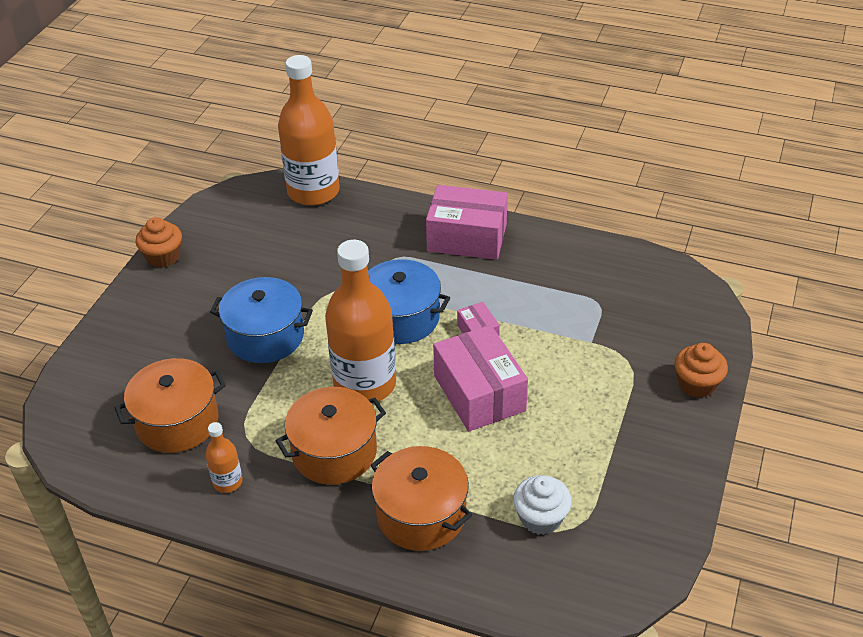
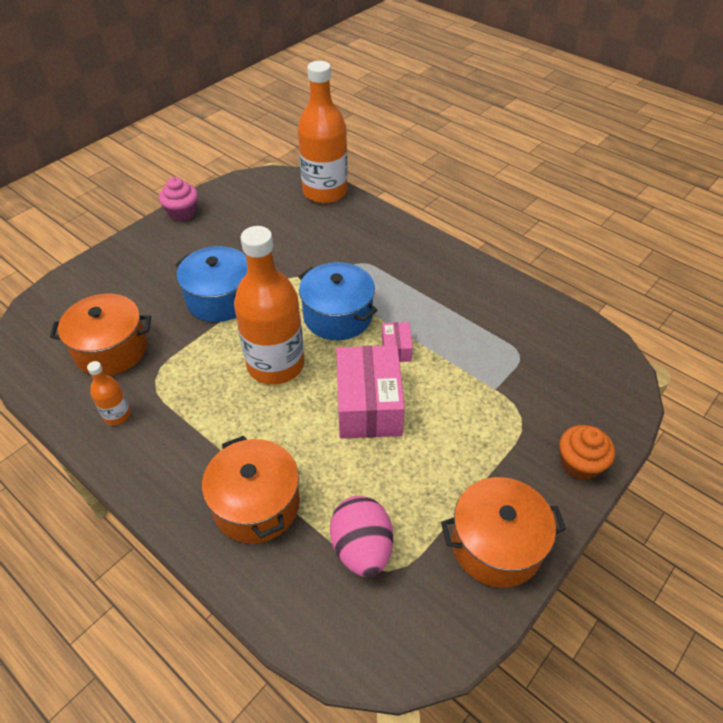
camera: 20 degrees right, 5 degrees up
(163, 257) = (182, 213): orange cupcake -> pink cupcake
(334, 452) = (216, 418): orange pot -> orange pot (496, 545)
(467, 237) = (430, 262): pink box -> none
(540, 518) = (362, 548): white cupcake -> pink egg

